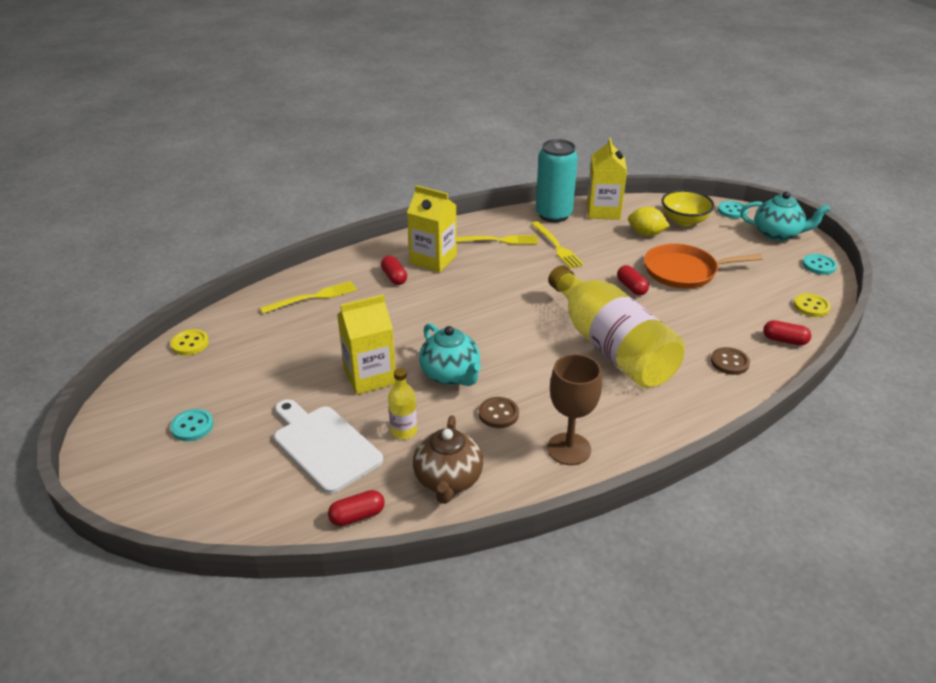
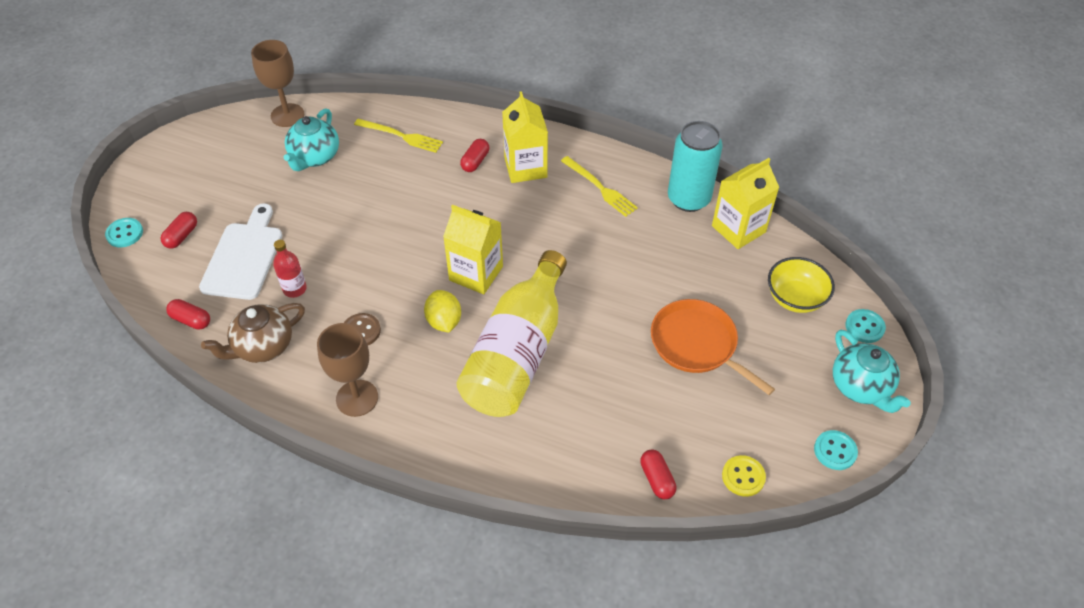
camera: 50 degrees right, 15 degrees up
(190, 343) = (287, 115): yellow button -> brown goblet
(192, 426) = (208, 180): turquoise button -> turquoise button (125, 233)
(370, 377) = (338, 231): yellow carton -> yellow carton (476, 273)
(404, 431) = (294, 289): yellow bottle -> red bottle
(451, 375) = (382, 274): turquoise teapot -> turquoise teapot (315, 157)
(557, 246) = (635, 232): yellow fork -> none
(631, 287) = (625, 320): red capsule -> red capsule (182, 236)
(646, 234) = (733, 282): yellow lemon -> yellow lemon (444, 321)
(729, 362) = (577, 451): brown button -> none

